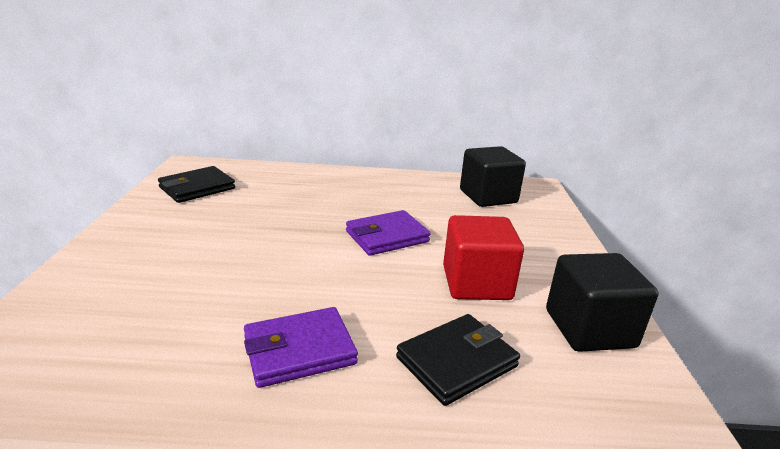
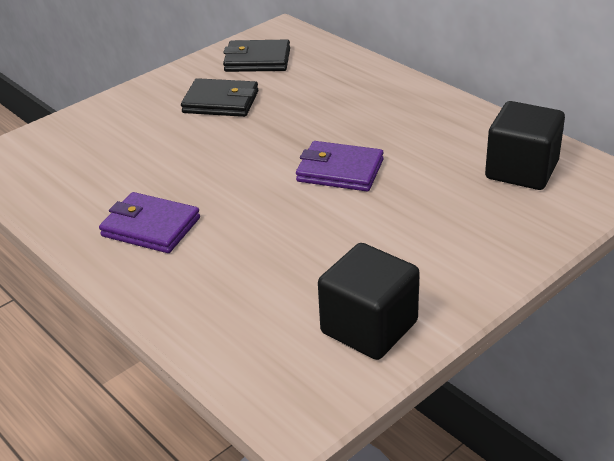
camera: 50 degrees right, 10 degrees up
(457, 362) = (229, 288): black wallet -> black wallet (221, 102)
(476, 283) = (344, 246): red cube -> none

